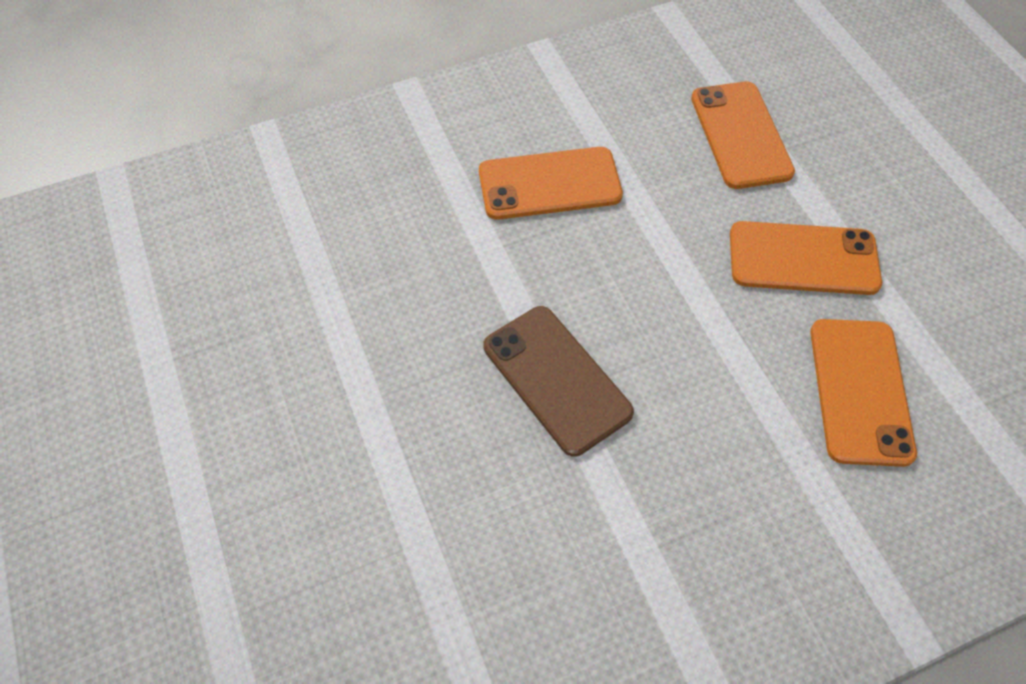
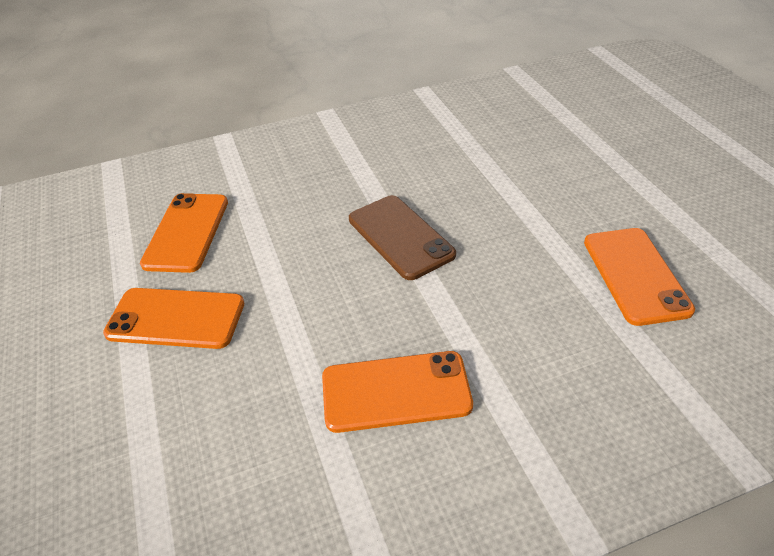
camera: 175 degrees left, 15 degrees down
(740, 135) = (170, 451): orange phone -> orange phone (635, 275)

